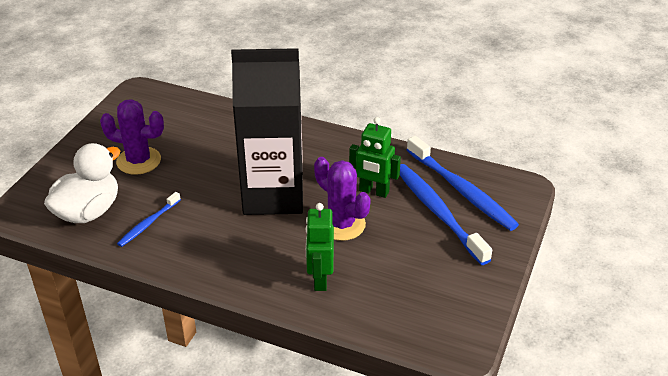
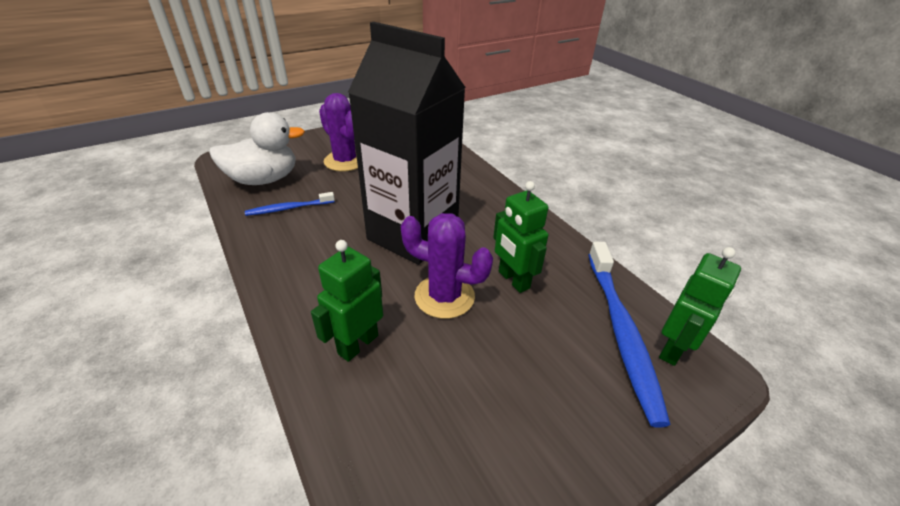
camera: 35 degrees right, 0 degrees up
(341, 224) = (444, 296): purple cactus -> purple cactus turned 60 degrees counterclockwise
(438, 212) = (567, 343): blue toothbrush -> none
(495, 186) = (673, 349): none -> green robot

